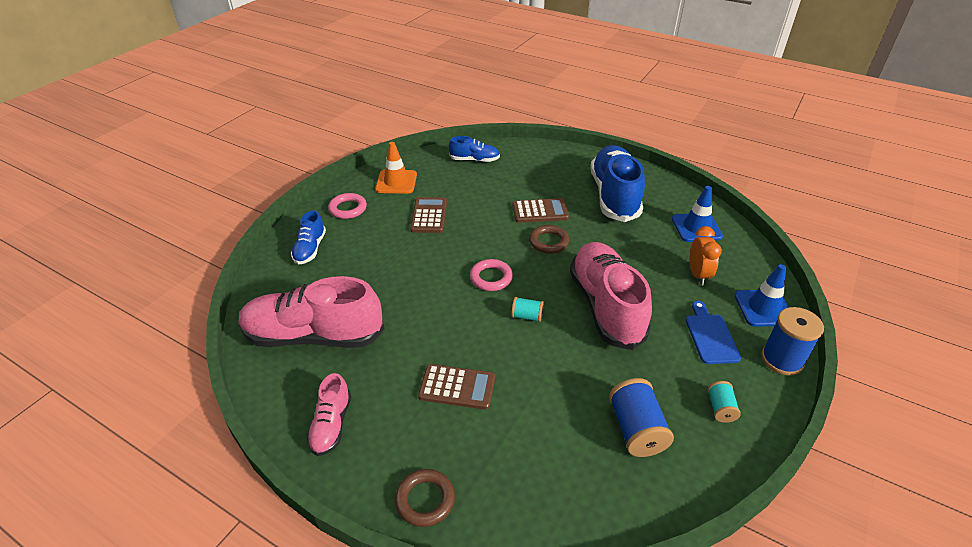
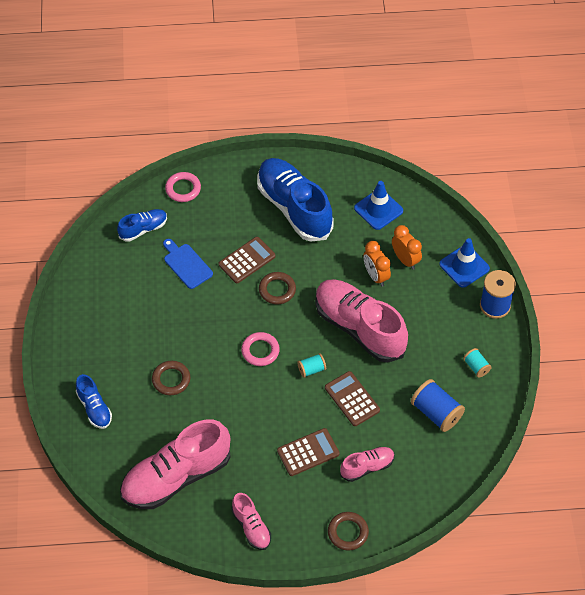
camera: 35 degrees left, 15 degrees up
(348, 208) = (83, 350): pink ring -> pink ring (183, 189)
(392, 260) = (171, 379): none -> brown ring
(396, 182) = (97, 296): orange traffic cone -> none
(429, 215) = (160, 317): brown calculator -> brown calculator (352, 399)
(508, 440) = (367, 467): none -> pink shoe
(656, 274) = (376, 276): none -> orange clock
(711, 336) = (442, 312): blue cutting board -> blue cutting board (186, 264)

